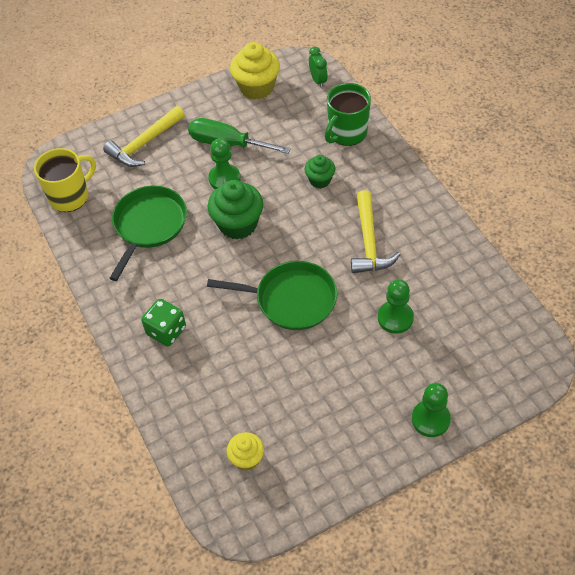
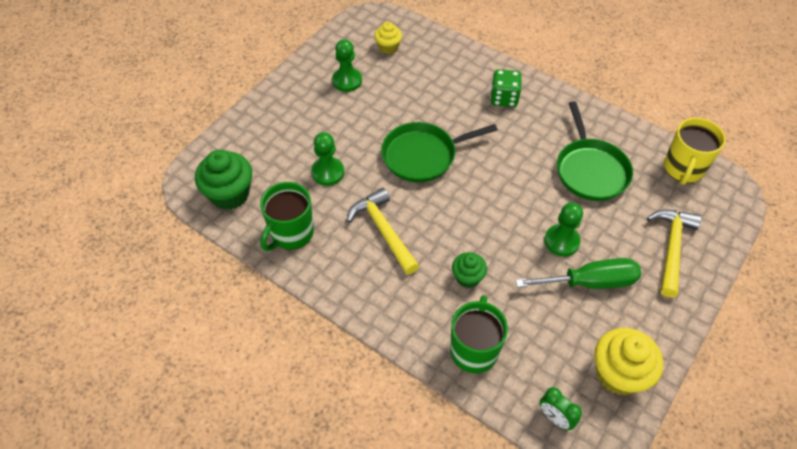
camera: 150 degrees right, 0 degrees up
(238, 224) = (514, 201): green cupcake -> green cupcake (230, 194)
(430, 419) = (269, 112): green pawn -> green pawn (347, 81)
(455, 270) = (291, 233): none -> green mug

